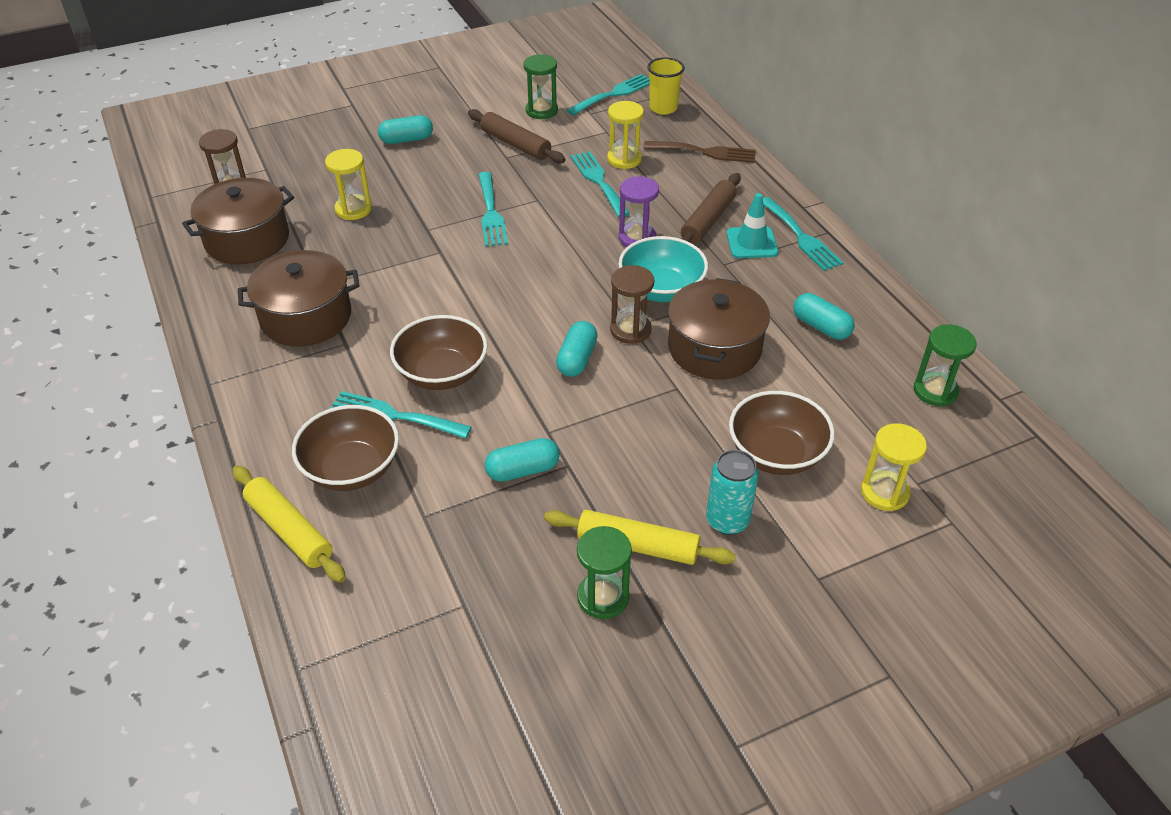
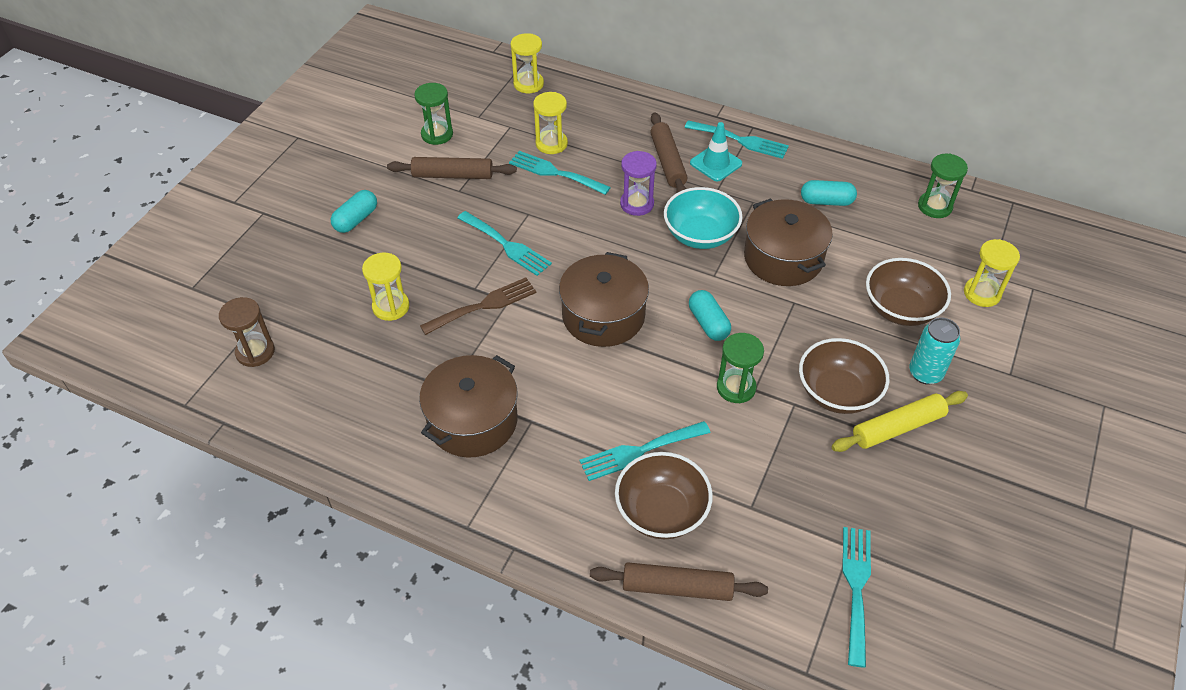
camera: 40 degrees left, 5 degrees up
(247, 239) = (333, 388): brown pot -> brown pot (603, 316)
(289, 530) = (677, 587): yellow rolling pin -> brown rolling pin
(442, 373) = (632, 396): brown bowl -> brown bowl (837, 393)
(523, 470) = (772, 428): turquoise capsule -> none
(603, 597) = (918, 476): green hourglass -> green hourglass (736, 387)
(614, 94) = (476, 90): turquoise fork -> turquoise fork (856, 588)
(630, 330) = (716, 278): brown hourglass -> none
(663, 108) = (528, 84): yellow cup -> yellow hourglass
(705, 152) = (602, 106): brown fork -> brown fork (484, 305)

